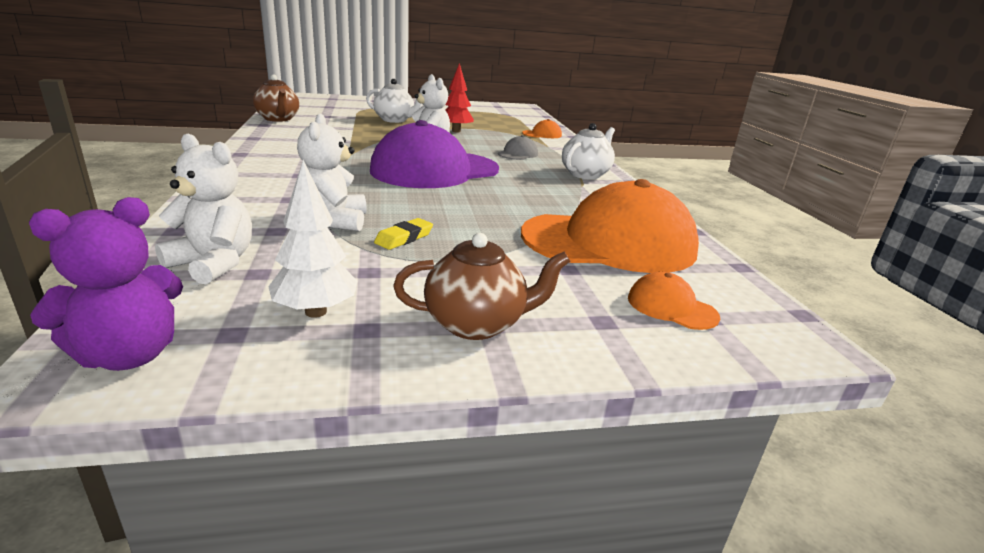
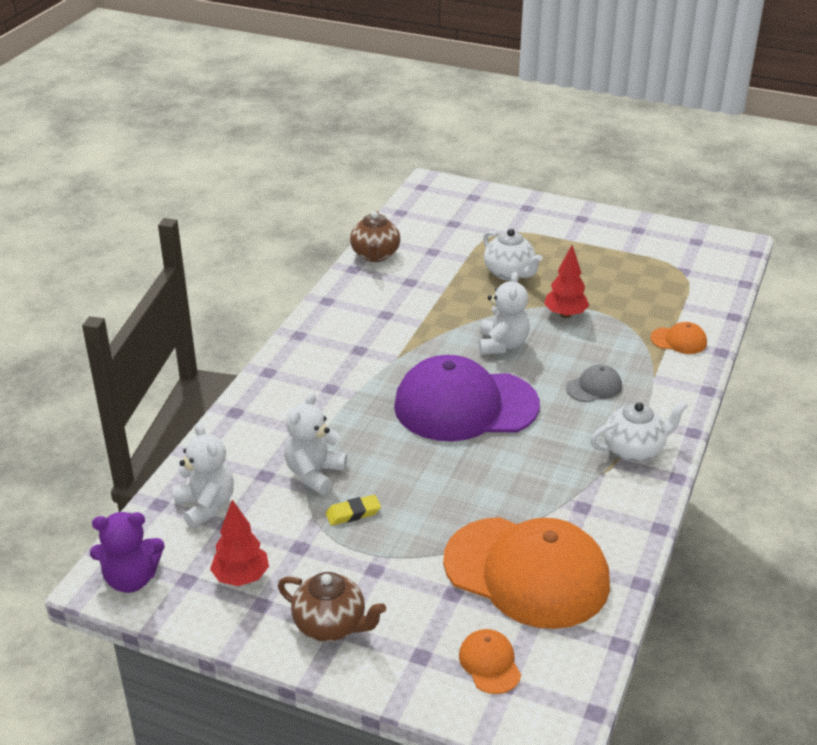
camera: 35 degrees right, 10 degrees up
(316, 312) = (241, 578): white tree -> red tree

